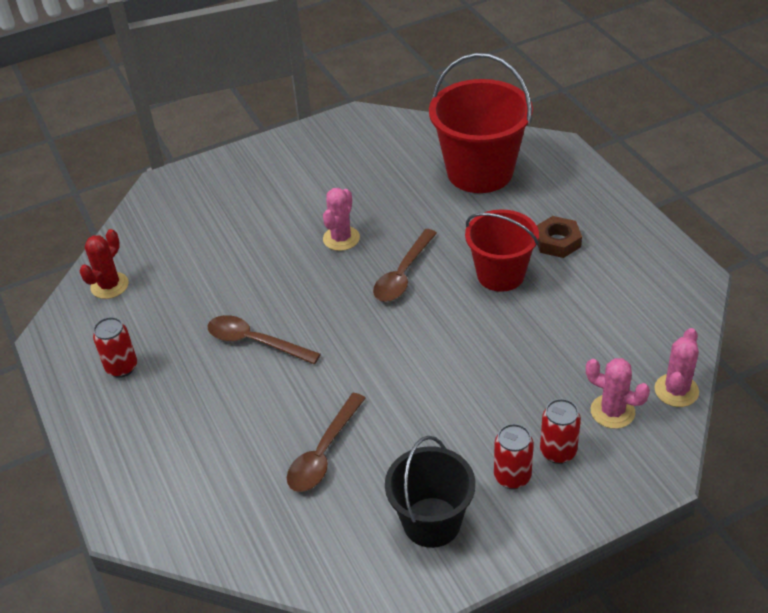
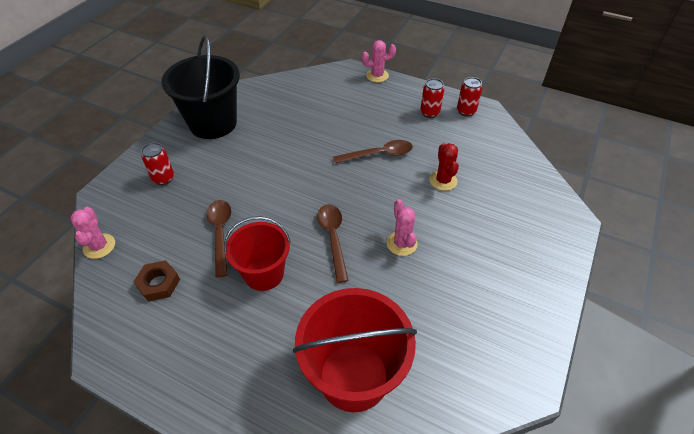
camera: 140 degrees right, 5 degrees up
(109, 286) = (496, 143): red cactus -> red cactus (443, 180)
(323, 452) = (288, 125): brown spoon -> brown spoon (220, 233)
(431, 522) = (213, 123): black bucket -> black bucket, size x1.54
(512, 477) = (183, 157): red can -> red can (466, 111)
(557, 241) = (236, 329): brown nut -> brown nut (158, 283)
(612, 411) = (139, 214): pink cactus -> pink cactus (377, 76)

